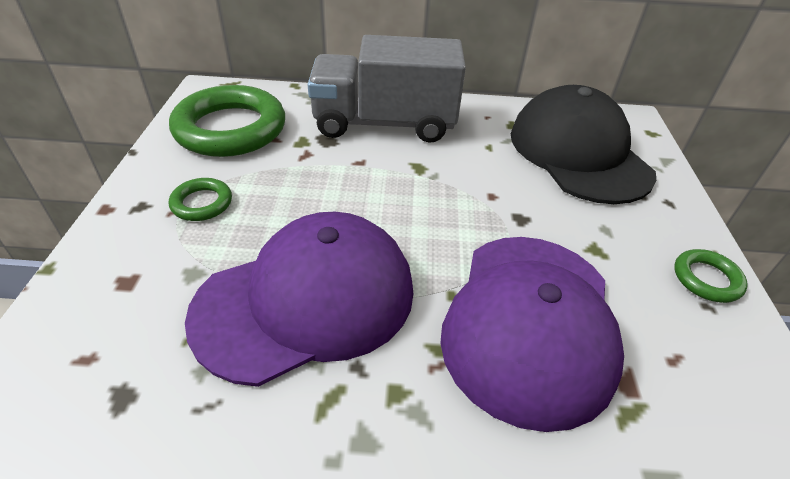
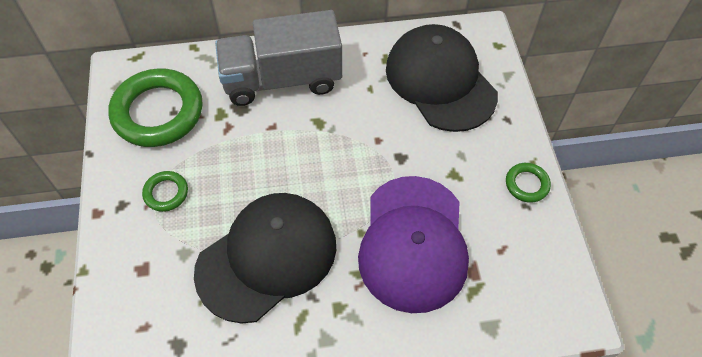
camera: 10 degrees left, 15 degrees up
(306, 300) = (267, 257): purple cap -> black cap

